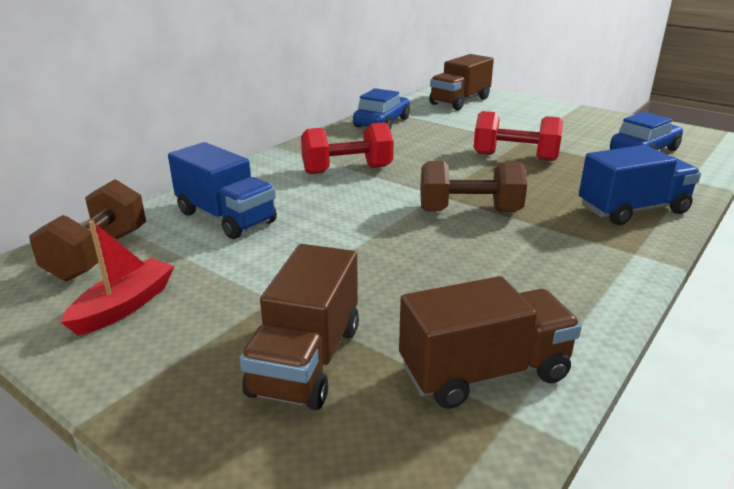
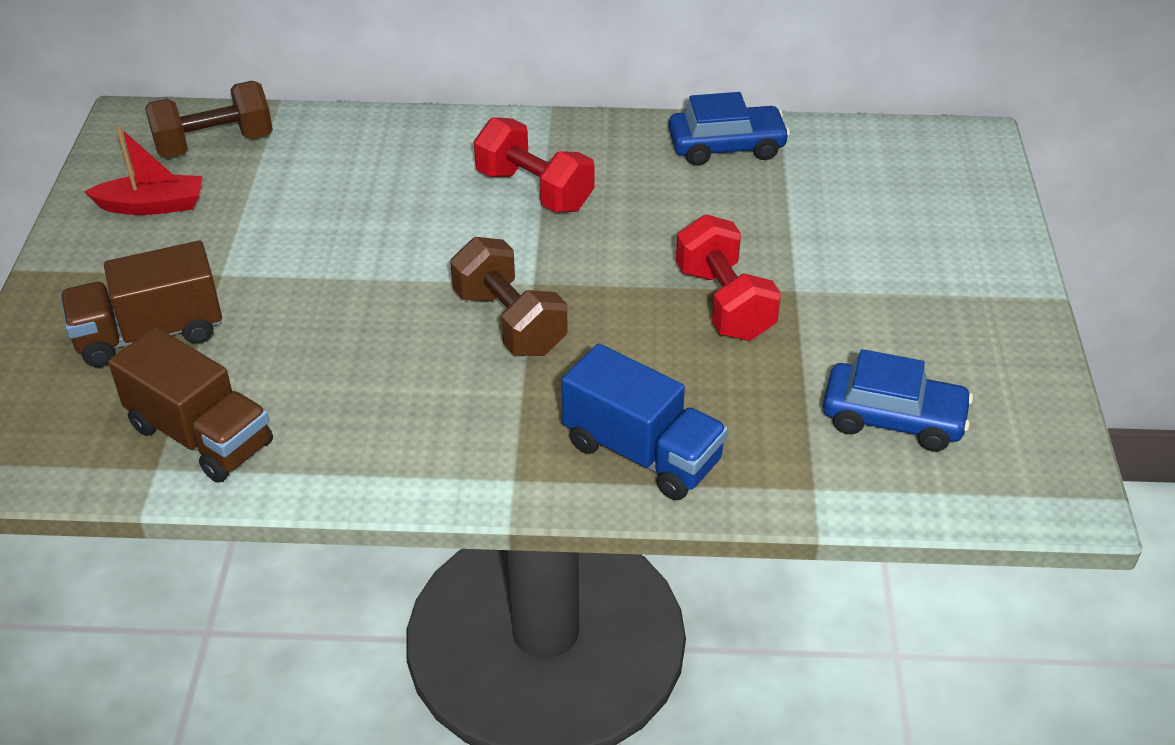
camera: 55 degrees right, 15 degrees up
(226, 217) = (341, 171): blue truck -> none
(460, 101) = (911, 175): brown truck -> none

